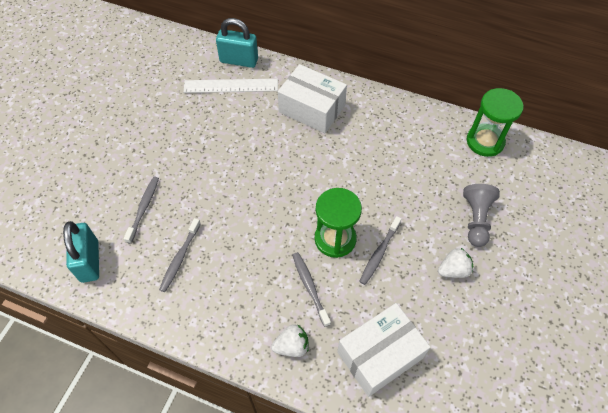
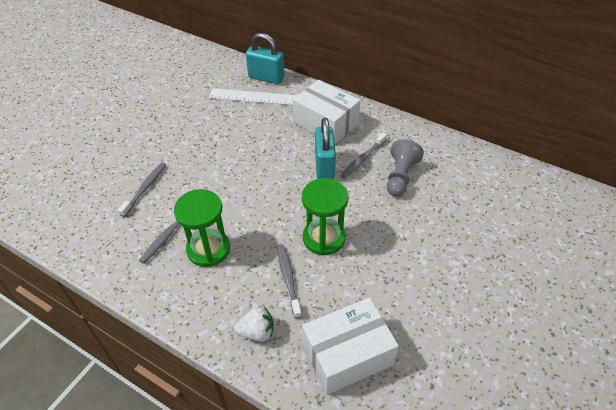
camera: 10 degrees right, 10 degrees down
(90, 261) = (82, 227): turquoise padlock -> turquoise padlock (324, 166)
(379, 253) = (366, 257): grey toothbrush -> grey toothbrush (363, 159)
(453, 270) = (441, 283): white strawberry -> none
(476, 219) = (474, 238): grey pawn -> grey pawn (400, 177)
(485, 141) = (494, 169): green hourglass -> green hourglass (208, 249)

